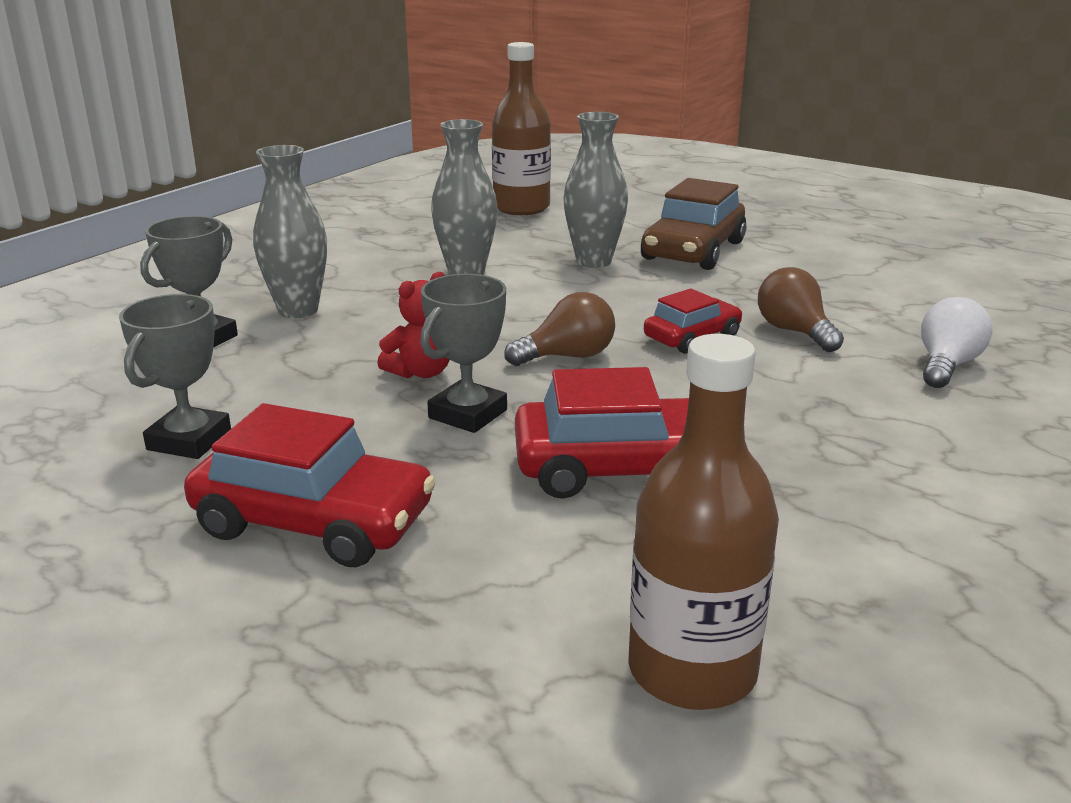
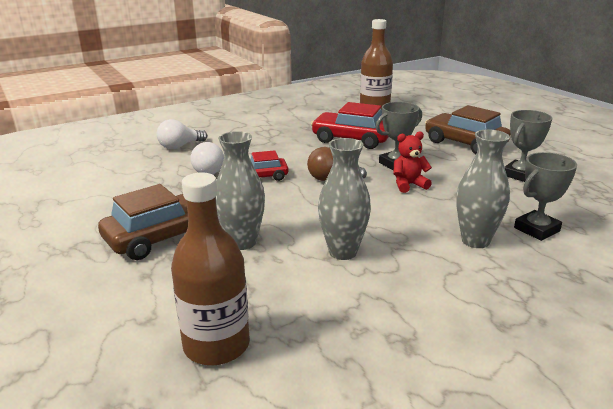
camera: 155 degrees left, 0 degrees up
(314, 522) = (465, 143): red car -> brown car
(794, 332) = (209, 170): brown light bulb -> white light bulb

